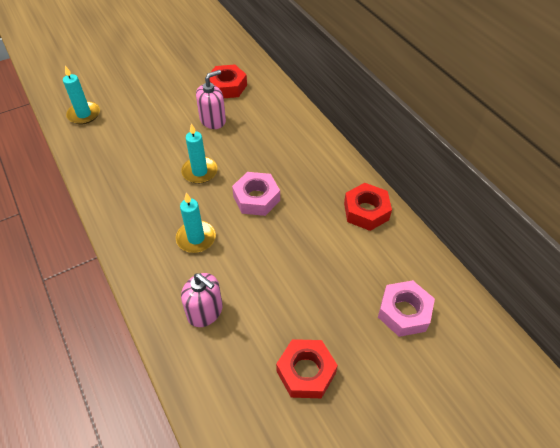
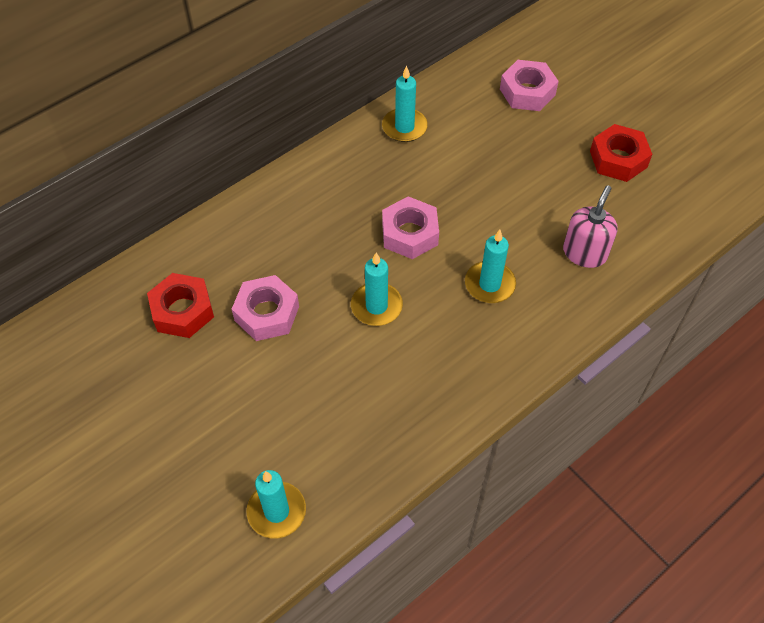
camera: 100 degrees left, 5 degrees up
(213, 120) = (267, 313): pink soap dispenser -> pink nut
(366, 211) = (404, 127): red nut -> turquoise candle

